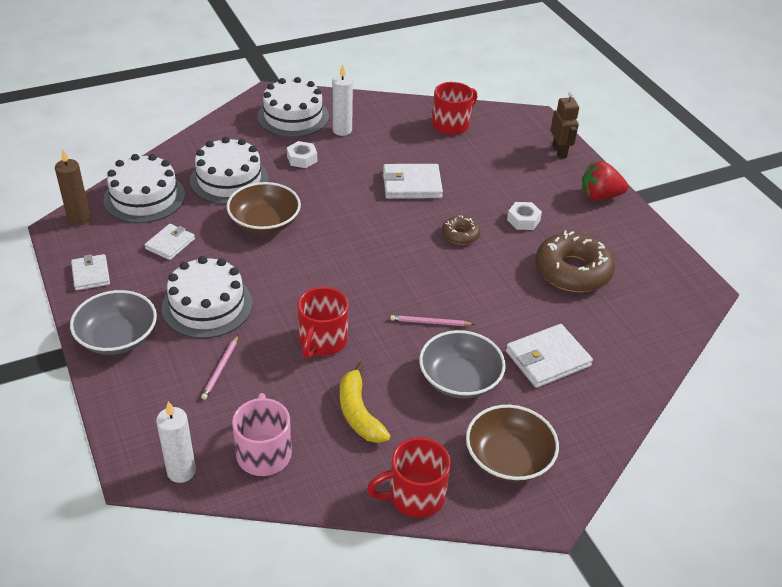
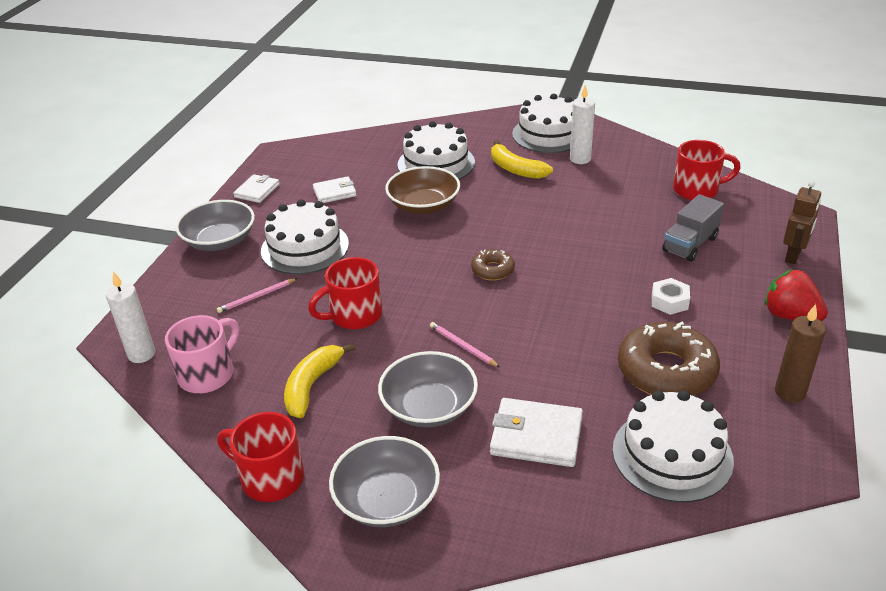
camera: 45 degrees right, 5 degrees down
(79, 219) = (296, 151): brown candle -> brown candle (790, 392)
(144, 197) = (358, 153): white cake -> white cake (672, 455)
(302, 159) = (515, 169): white nut -> yellow banana
(412, 184) = (591, 226): white wallet -> none
(460, 235) = (586, 286): brown donut -> brown donut (493, 270)
(491, 170) = (690, 244): none -> grey truck
(508, 458) = (387, 499): brown bowl -> grey bowl

